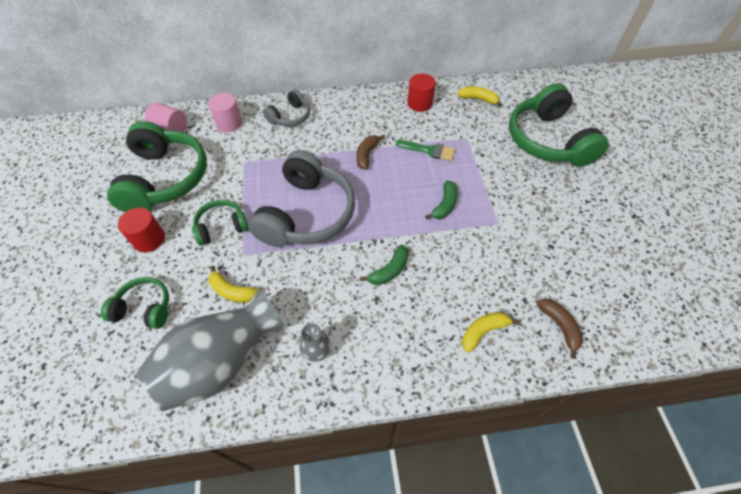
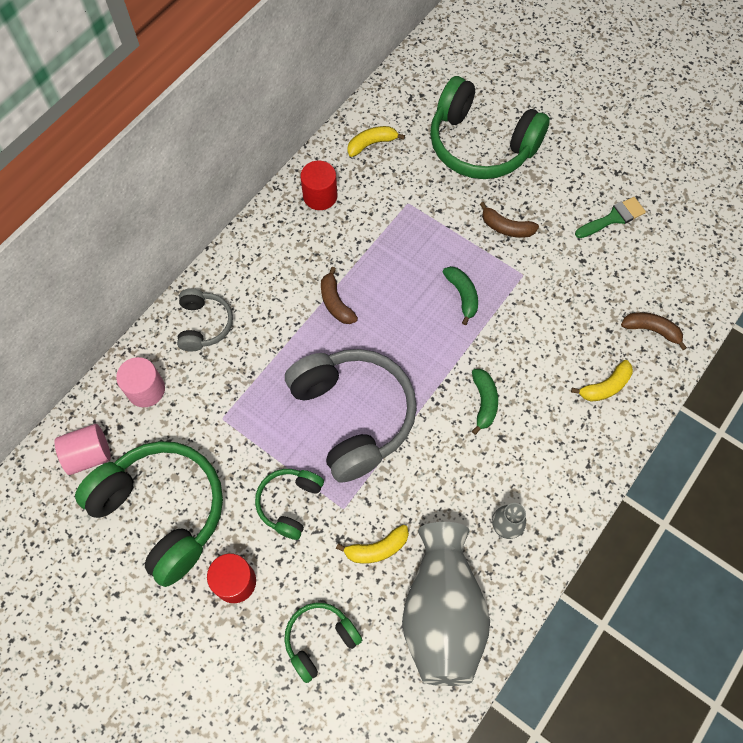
camera: 45 degrees left, 10 degrees up
(429, 150) = (388, 247): green brush -> green brush (613, 218)
(483, 331) = (605, 386): yellow banana -> yellow banana turned 135 degrees counterclockwise
(516, 191) = (506, 228): none -> brown banana

